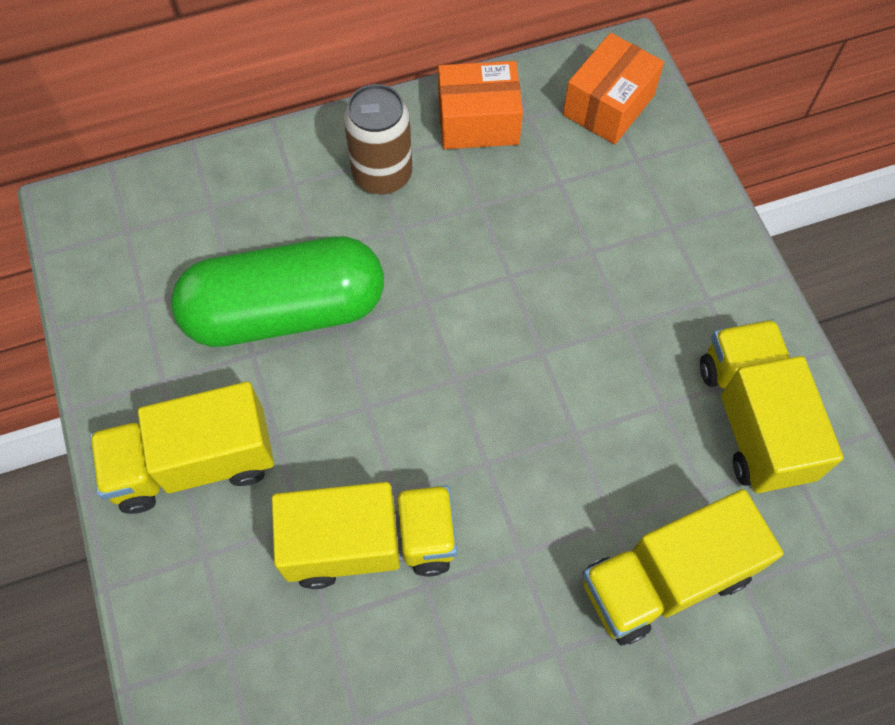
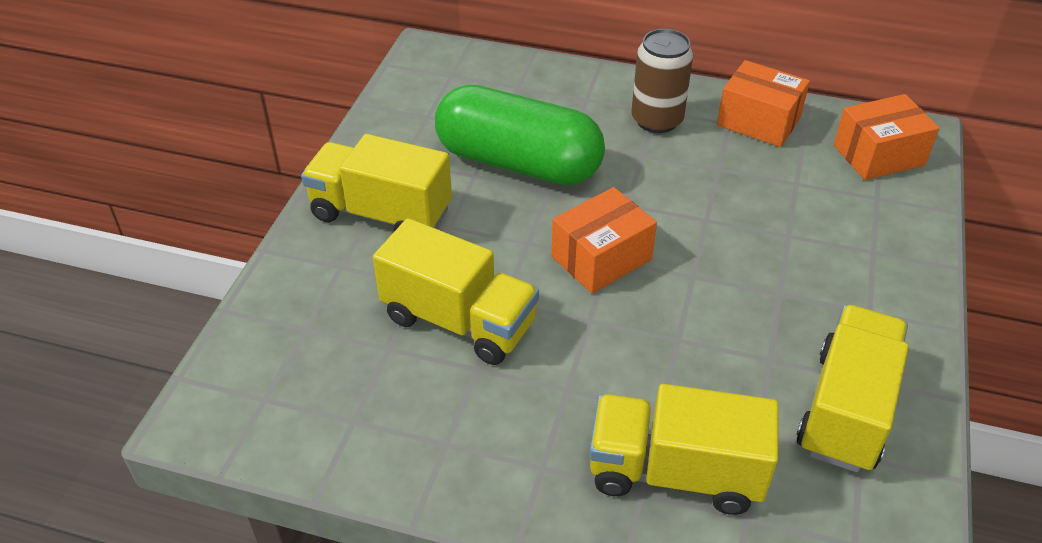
camera: 35 degrees right, 20 degrees down
(447, 383) = (601, 258): none -> orange box

